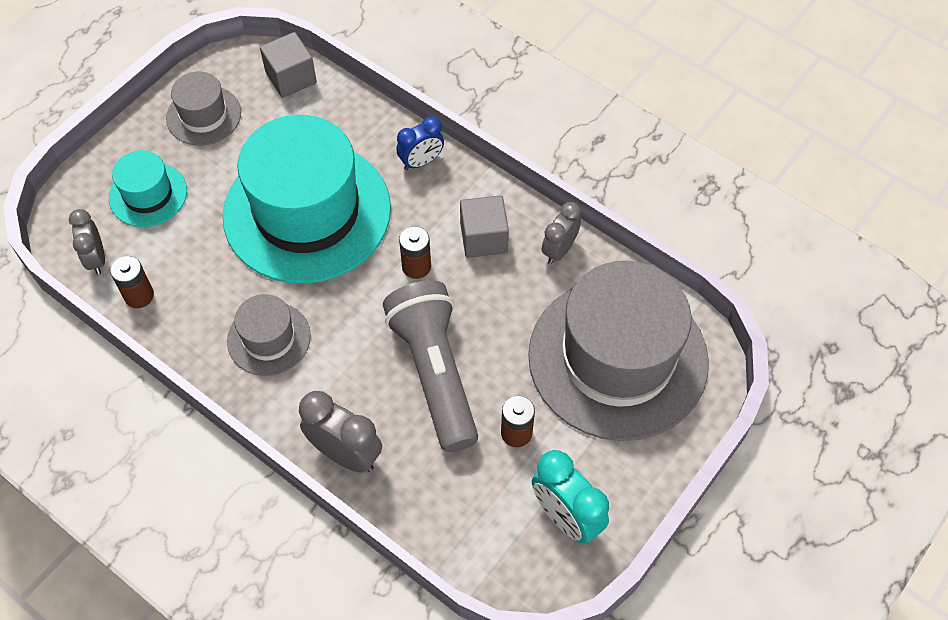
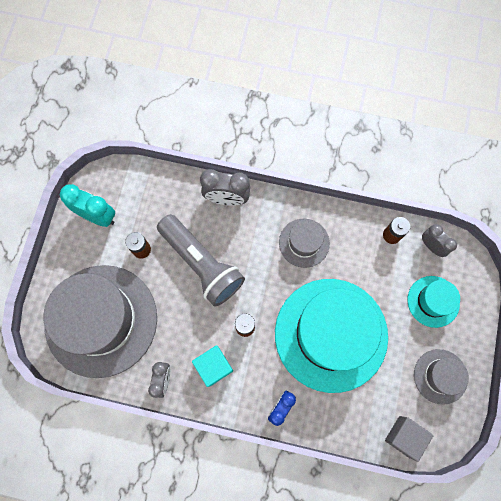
camera: 155 degrees right, 15 degrees up
(483, 238) = (213, 366): grey cube -> turquoise cube

